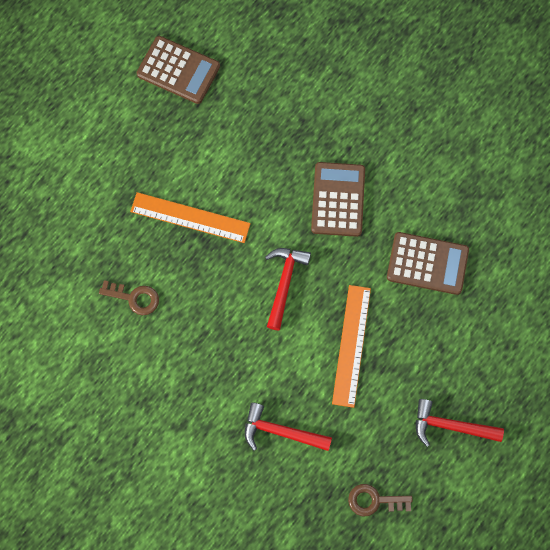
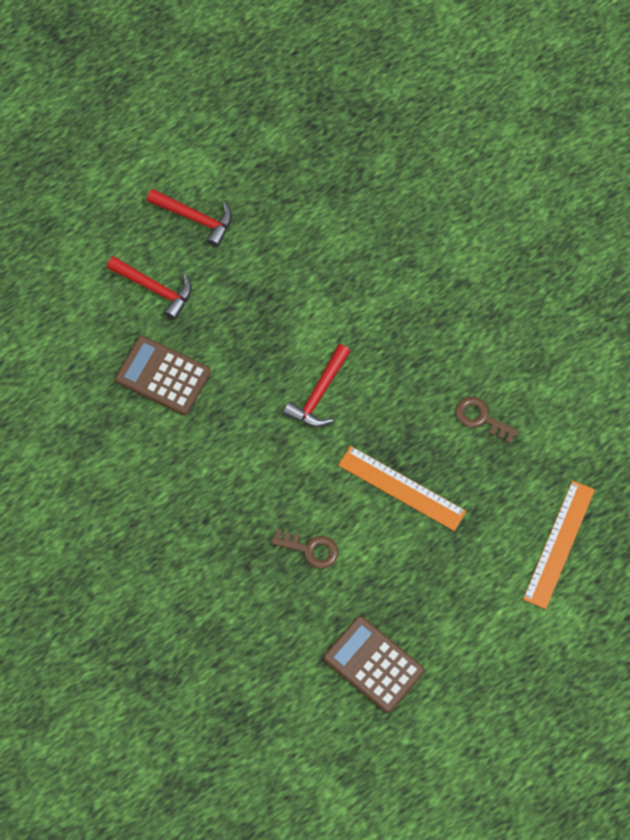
camera: 165 degrees left, 5 degrees down
(280, 431) = (363, 253): red hammer -> red hammer (155, 289)
(338, 199) = (235, 467): brown calculator -> none
(351, 345) = (268, 315): orange ruler -> orange ruler (559, 544)
(374, 500) = (291, 172): brown key -> brown key (310, 549)

